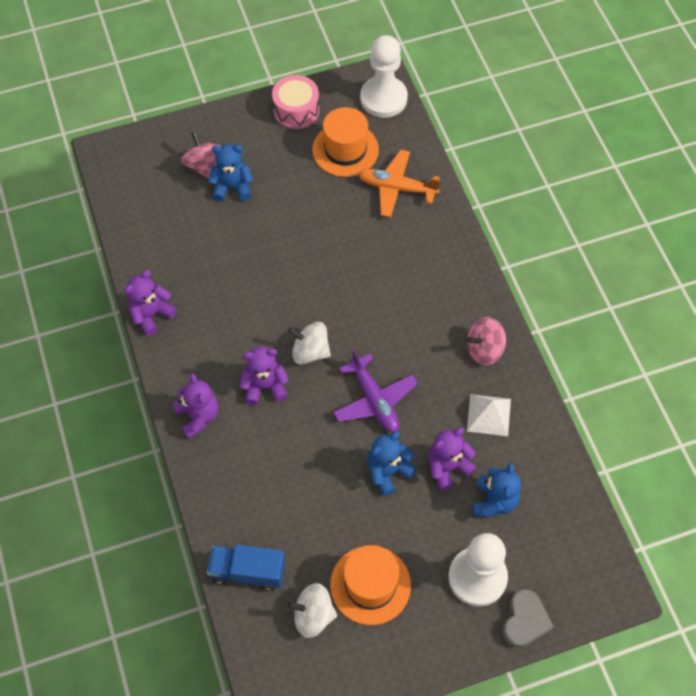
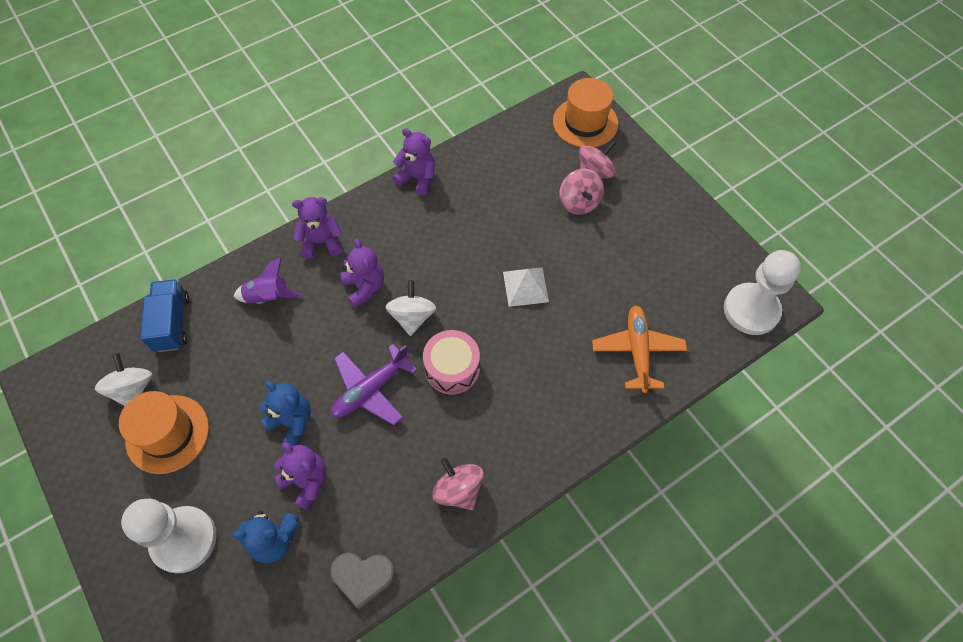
camera: 75 degrees right, 0 degrees up
(198, 416) = (322, 242): purple teddy bear -> purple teddy bear turned 150 degrees counterclockwise
(232, 187) = (579, 202): blue teddy bear -> pink spinning top
(247, 475) = (268, 297): none -> purple rocket
(296, 110) = (695, 232): pink drum -> pink drum (452, 368)
(345, 150) = (666, 289): orange hat -> orange hat (585, 122)
(489, 414) = (378, 512): white pyramid -> white pyramid (525, 286)
(525, 621) = (138, 603): grey heart -> grey heart (363, 577)

